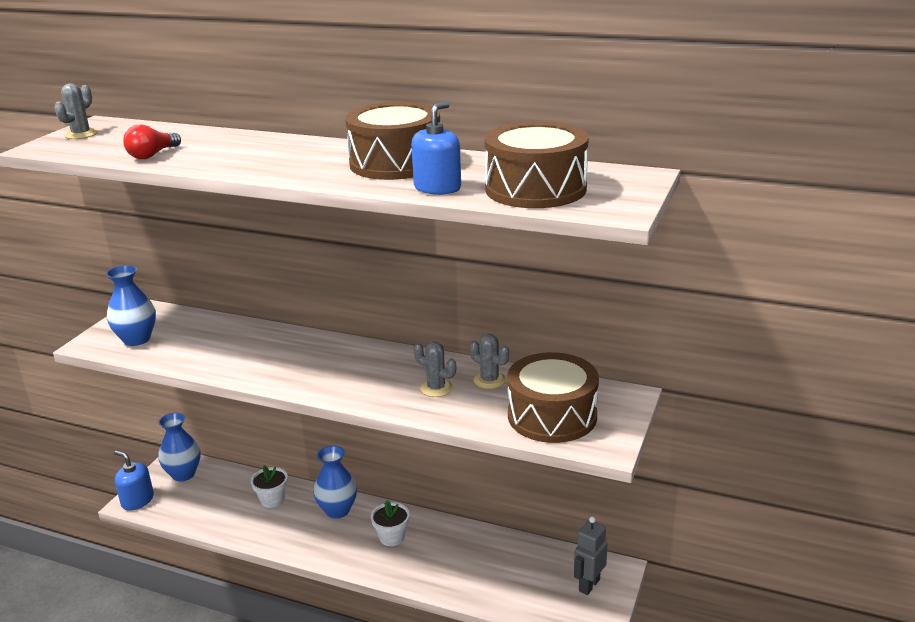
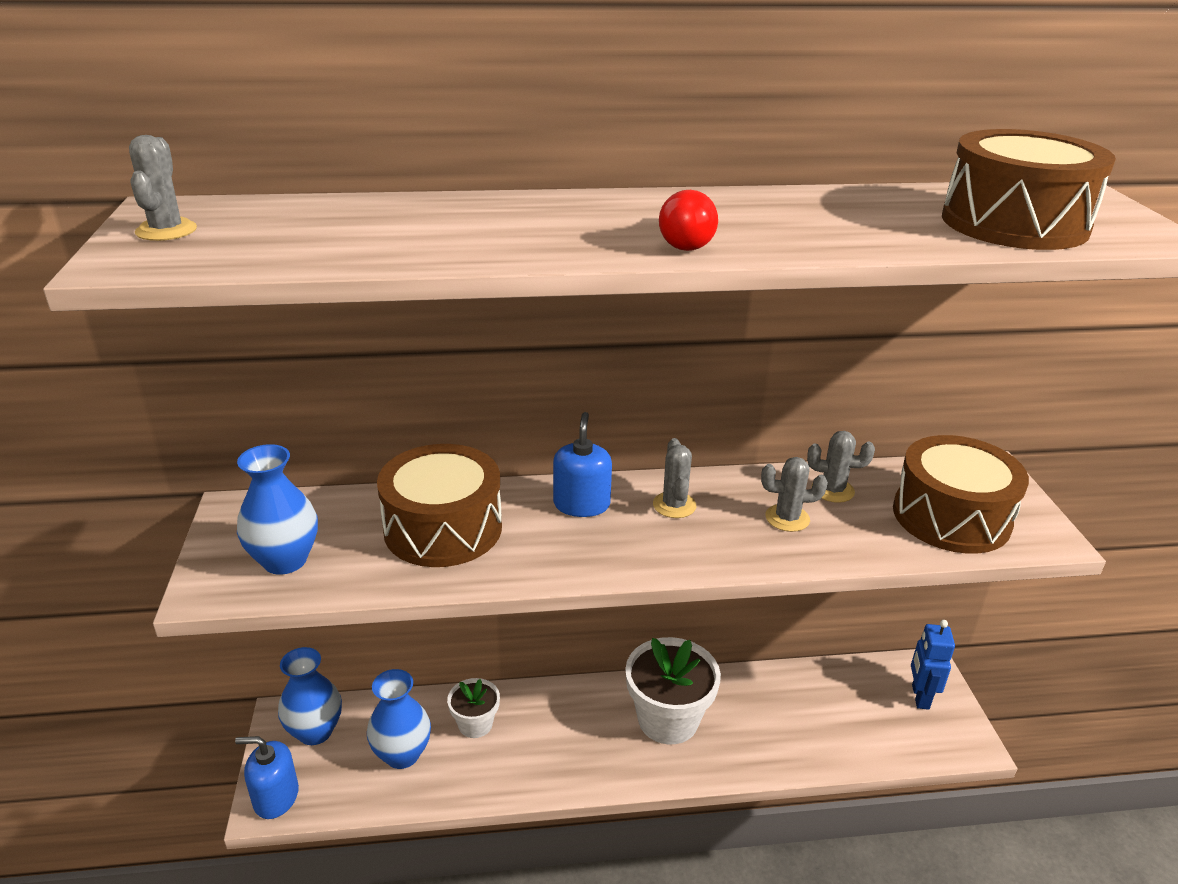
camera: 30 degrees left, 5 degrees up
(152, 155) = (374, 248): red light bulb -> red light bulb (685, 241)
(337, 510) = (572, 708): blue vase -> blue vase (402, 754)
(374, 363) = (674, 505): none -> grey cactus
(392, 537) = (668, 719): white flower pot -> white flower pot, size x1.80
(395, 163) = (774, 213): brown drum -> brown drum (443, 528)
(437, 188) = (900, 239): blue soap dispenser -> blue soap dispenser (581, 504)
(588, 585) = (919, 697): grey robot -> blue robot

